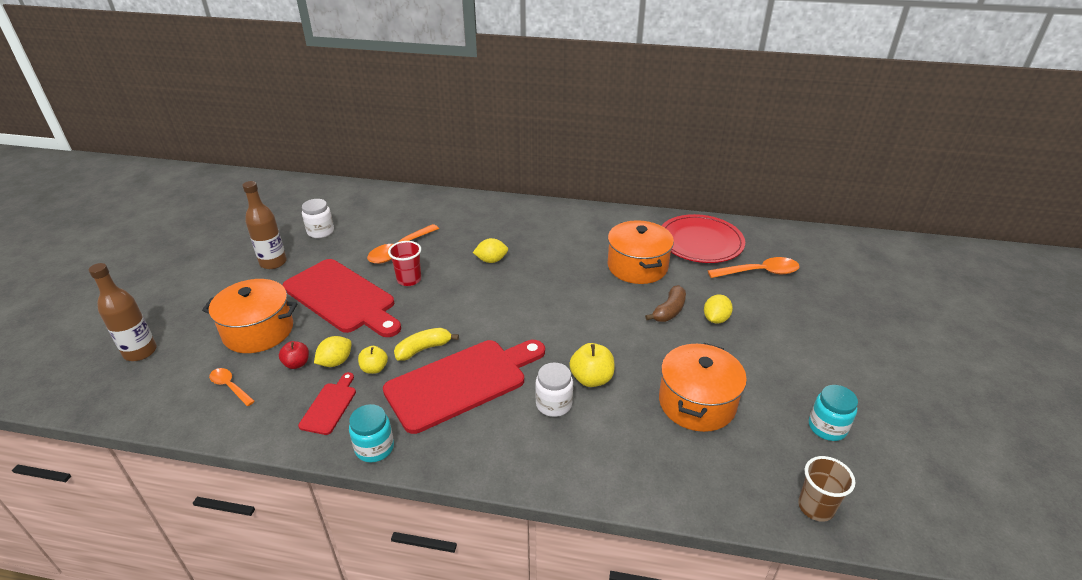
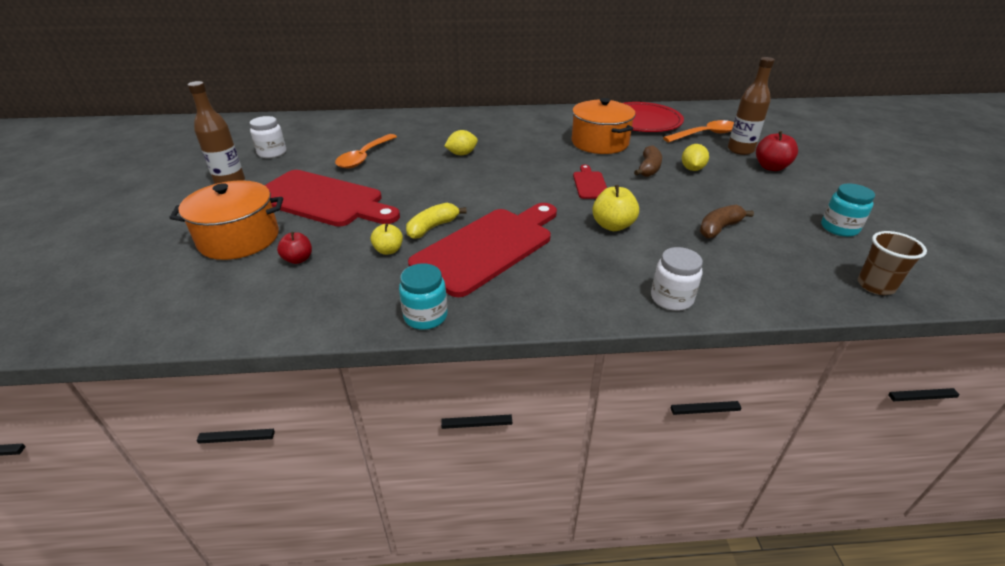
camera: 15 degrees left, 0 degrees up
(140, 352) = (97, 277): brown bottle -> brown bottle (740, 150)
(230, 386) = (226, 291): orange spoon -> none
(330, 406) = (355, 289): red cutting board -> red cutting board (590, 184)
(335, 362) = (342, 251): yellow lemon -> none
(409, 279) = (387, 177): red cup -> none
(554, 404) = (590, 250): white jar -> white jar (671, 298)
(697, 403) = (719, 228): orange pot -> brown banana
(805, 331) = (771, 167): none -> red apple

